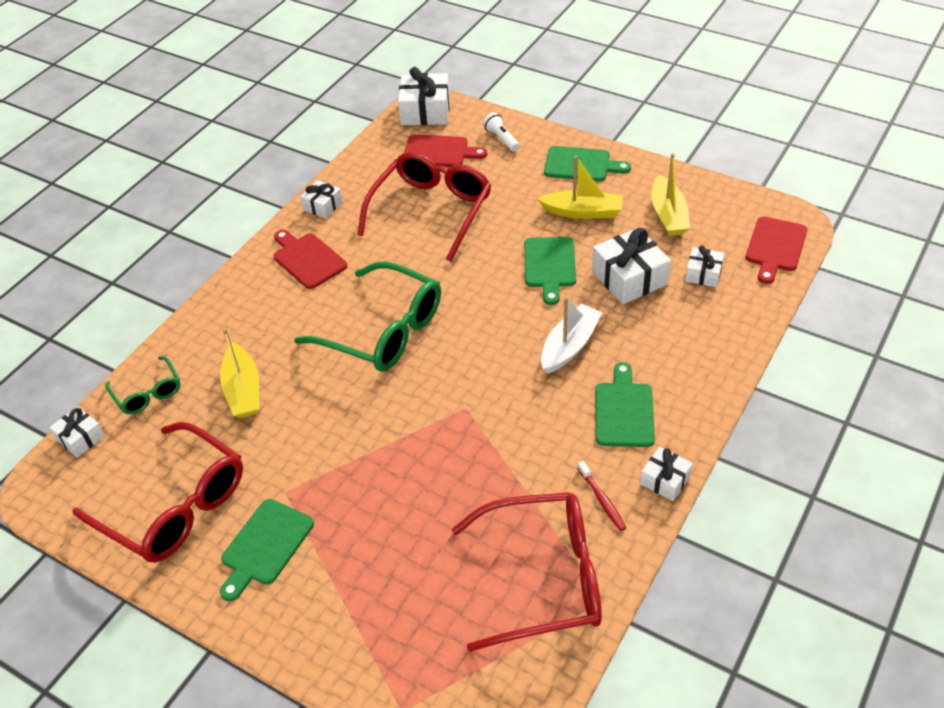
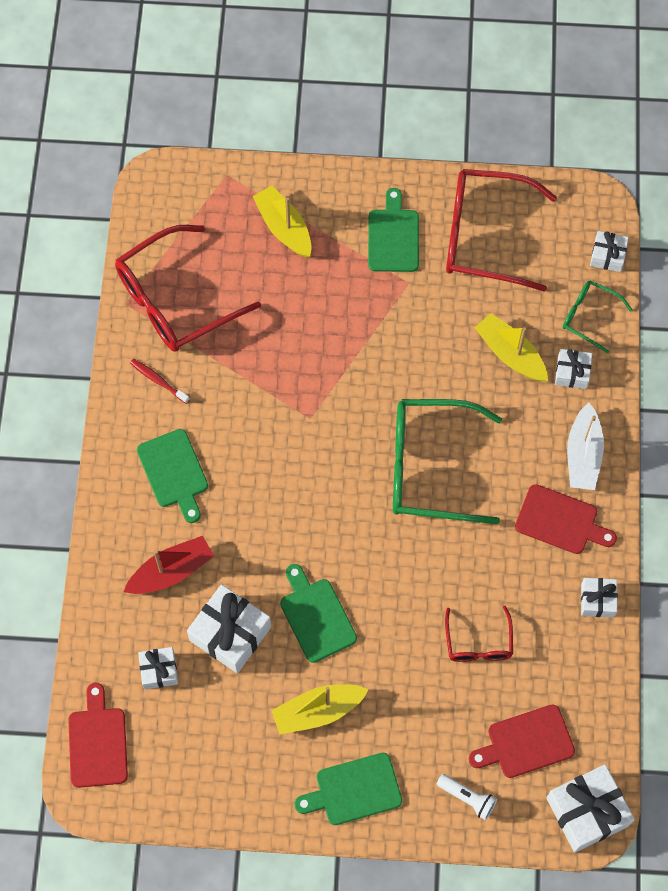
camera: 150 degrees right, 20 degrees up
(431, 211) = (478, 643): red glasses -> red glasses, size x0.51
(569, 346) = (251, 523): white boat -> white boat (583, 455)
(662, 336) = (171, 571): none -> red boat
(665, 480) = (115, 419): white gift -> white gift (572, 373)
(668, 215) = (225, 745): yellow boat -> yellow boat (284, 228)

